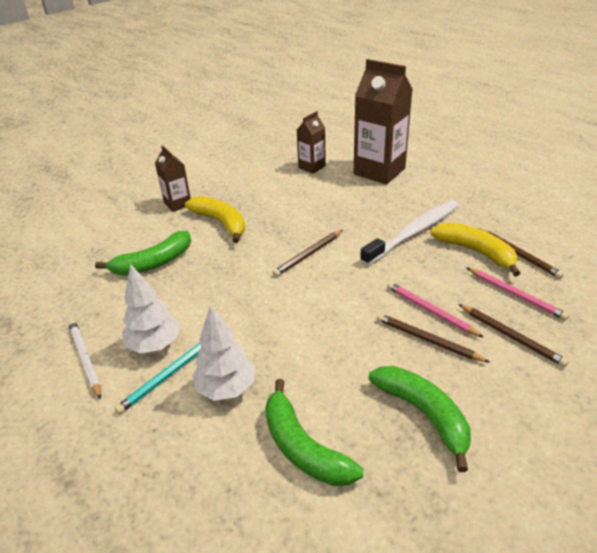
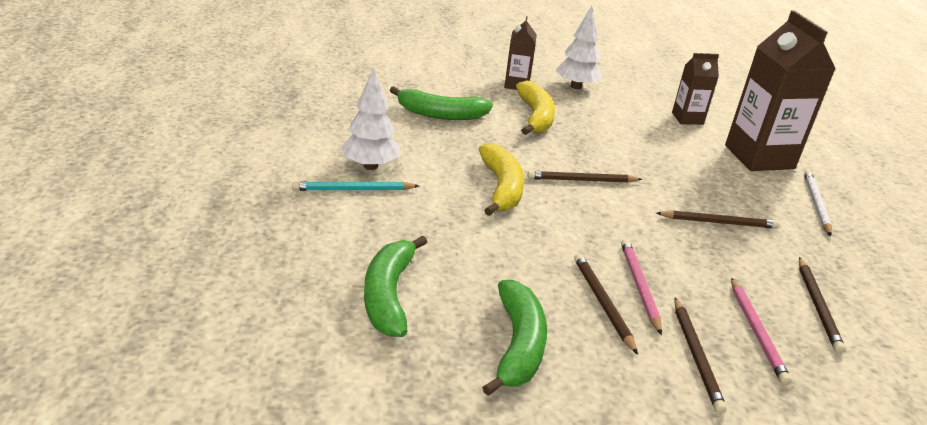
camera: 35 degrees right, 5 degrees down
(85, 359) = (314, 145): white pencil -> white pencil (816, 204)
(226, 388) = (384, 223): white tree -> white tree (576, 86)
(413, 232) = (718, 222): white toothbrush -> brown pencil
(476, 252) = (767, 275): yellow banana -> yellow banana (501, 188)

